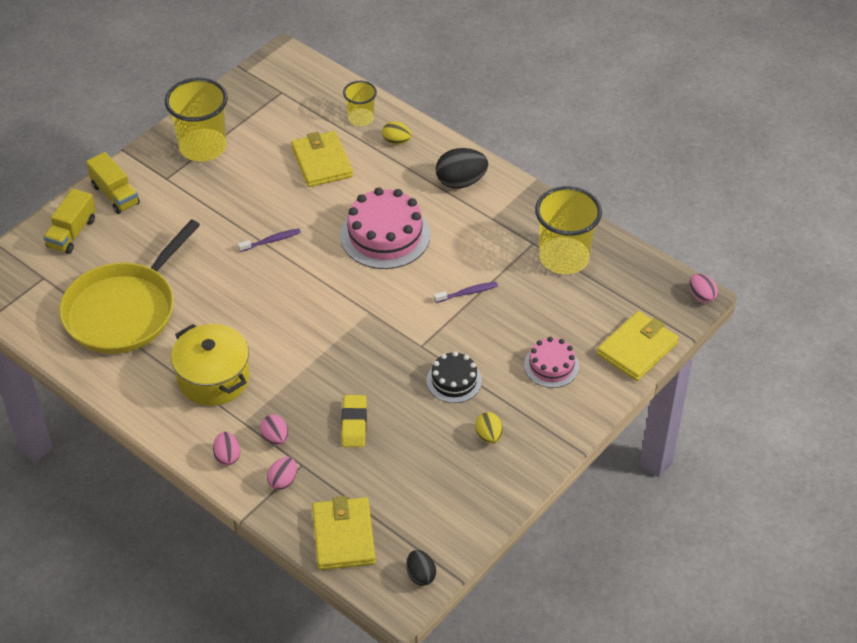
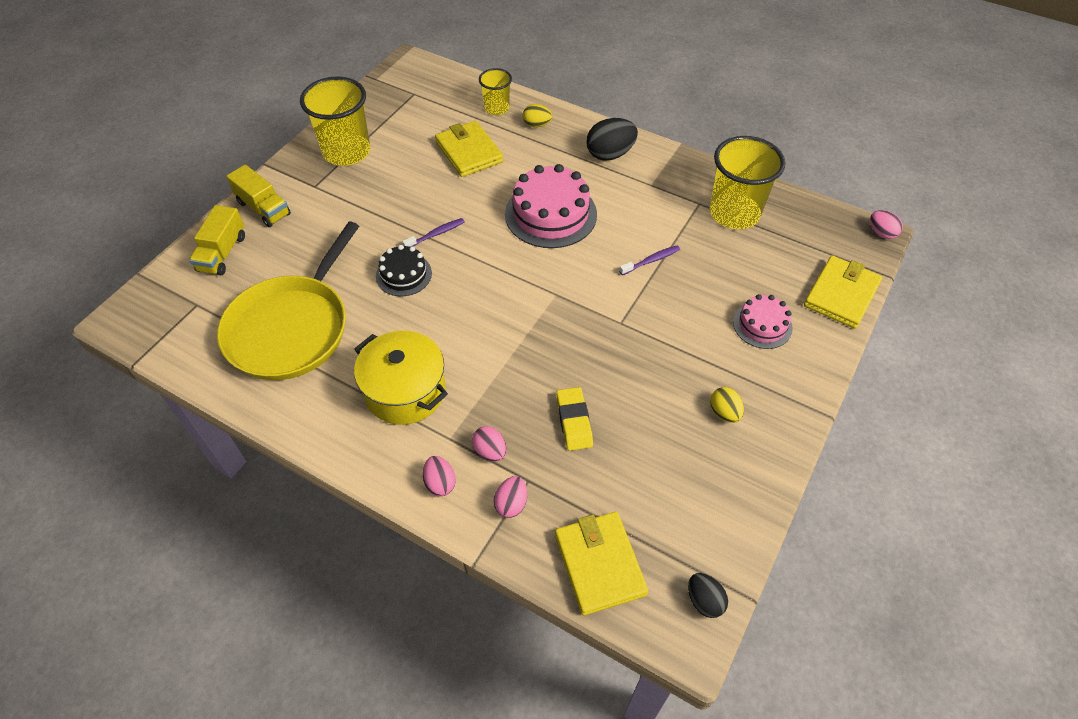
camera: 10 degrees left, 5 degrees up
(454, 381) = (667, 356): black cake -> black cake (403, 274)

